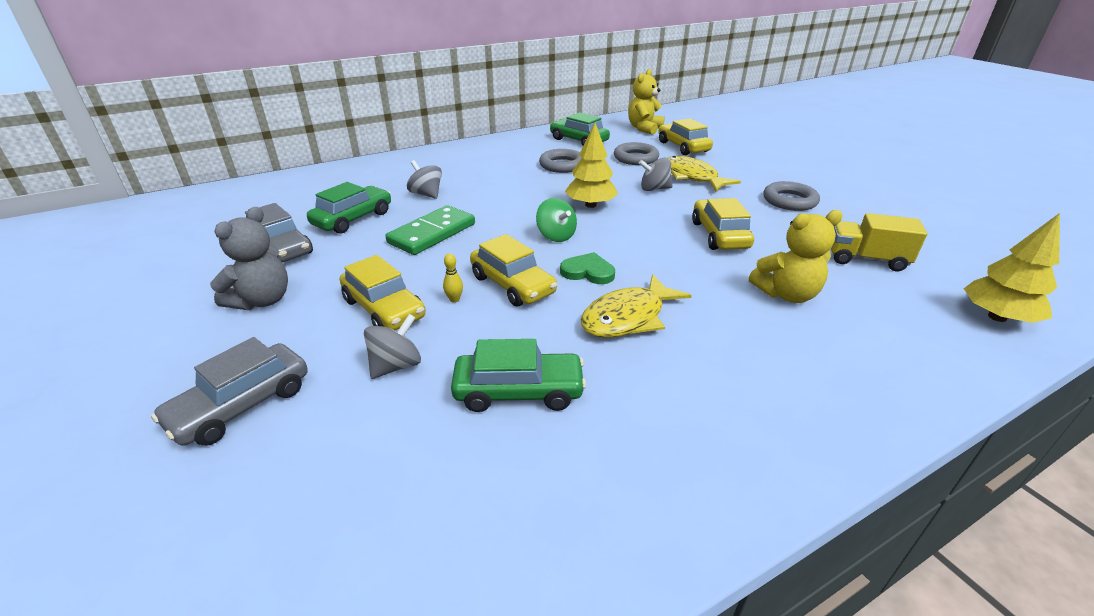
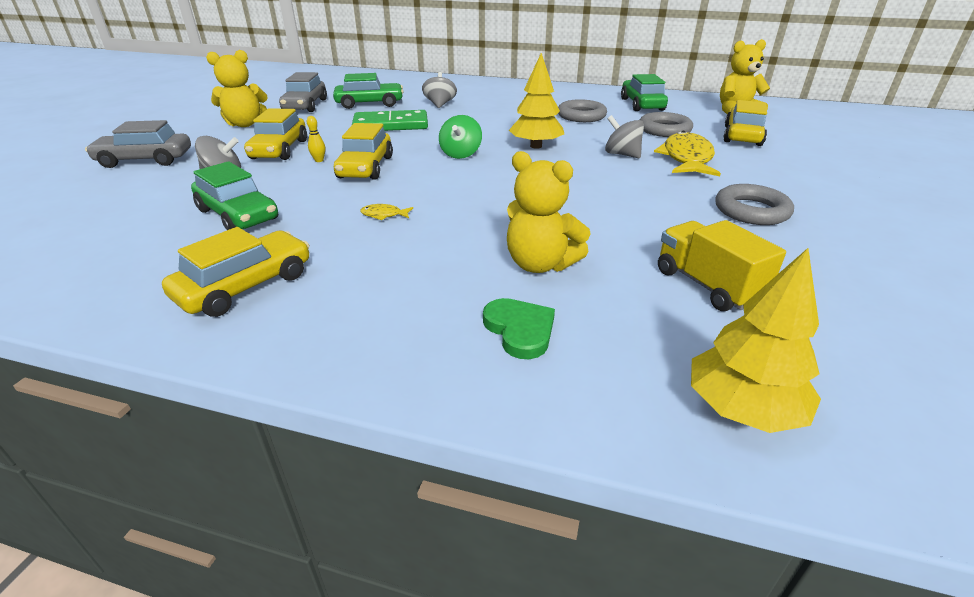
camera: 45 degrees right, 0 degrees up
(262, 300) = (245, 124): grey teddy bear -> yellow teddy bear
(588, 272) = (427, 181): green heart -> green heart (520, 330)
(628, 317) = (384, 215): yellow fish -> yellow fish, size x0.42
(719, 235) = (594, 203): yellow car -> yellow car (245, 286)

